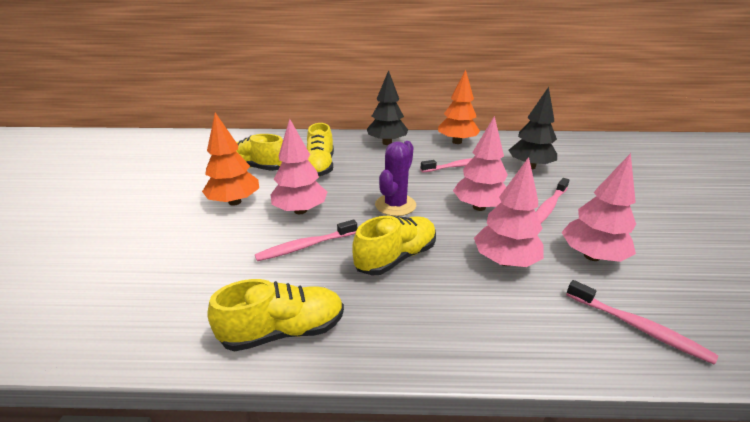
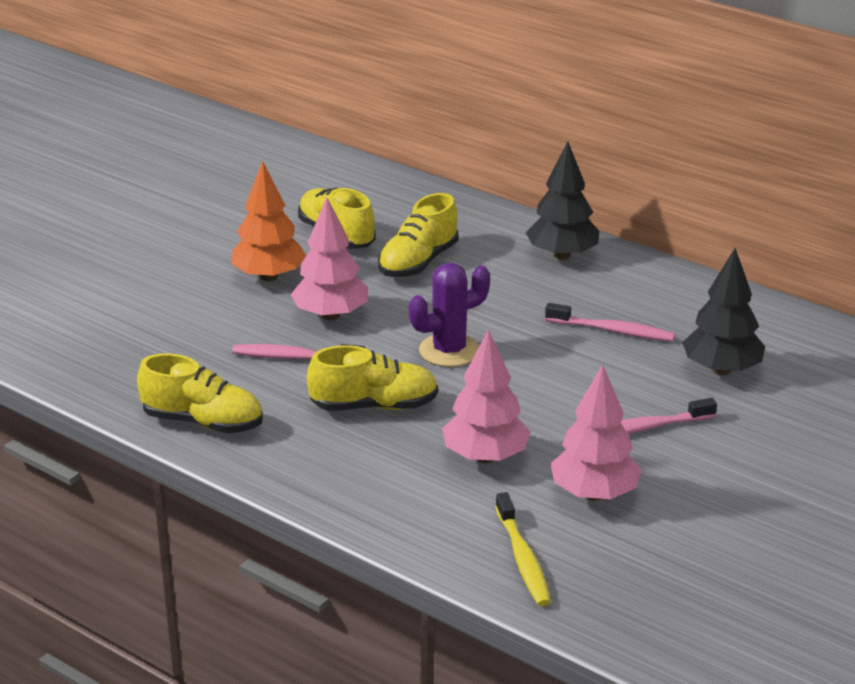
camera: 35 degrees right, 0 degrees up
(457, 142) = (675, 290): orange tree -> none
(479, 207) = (550, 393): pink tree -> none
(637, 327) = (522, 558): pink toothbrush -> yellow toothbrush

